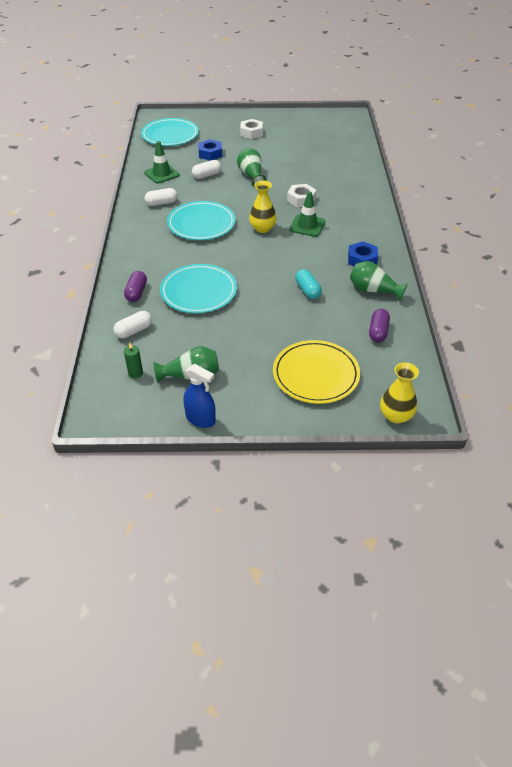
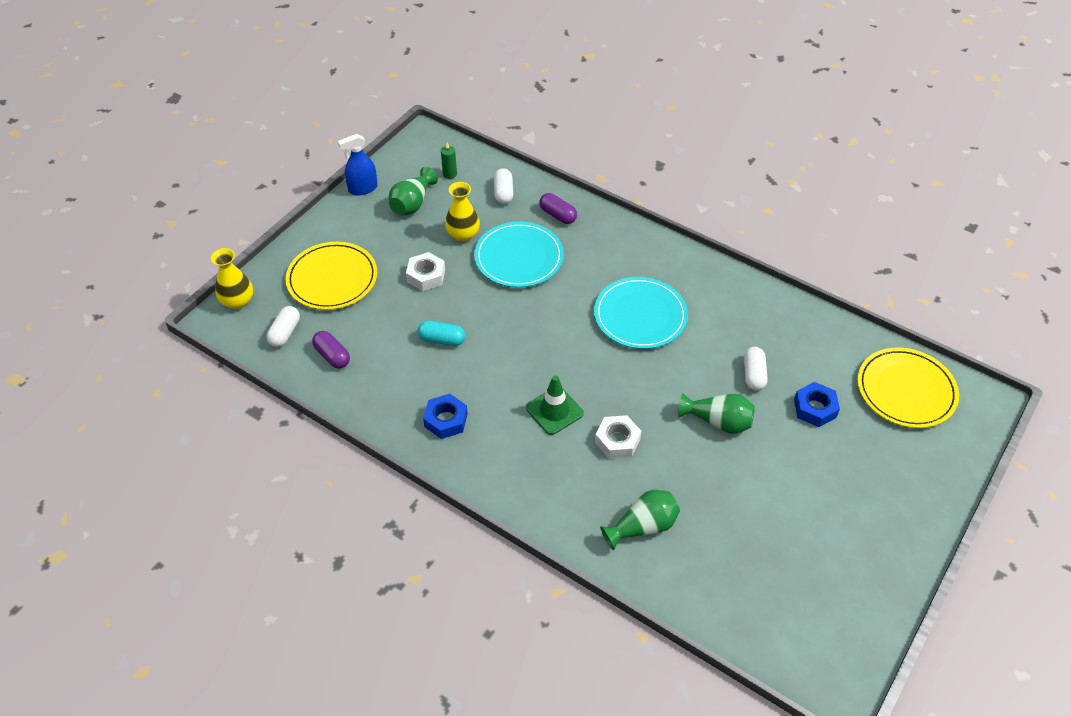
camera: 125 degrees right, 5 degrees up
(161, 174) = (789, 332): green traffic cone -> none
(161, 203) = (714, 301): white capsule -> white capsule (285, 333)
(170, 135) = (906, 390): turquoise plate -> yellow plate
(251, 133) = (855, 494): white nut -> white nut (426, 276)
(262, 228) = (585, 365): yellow vase -> yellow vase (463, 234)
(373, 290) = (389, 393): green vase -> green vase (643, 527)

